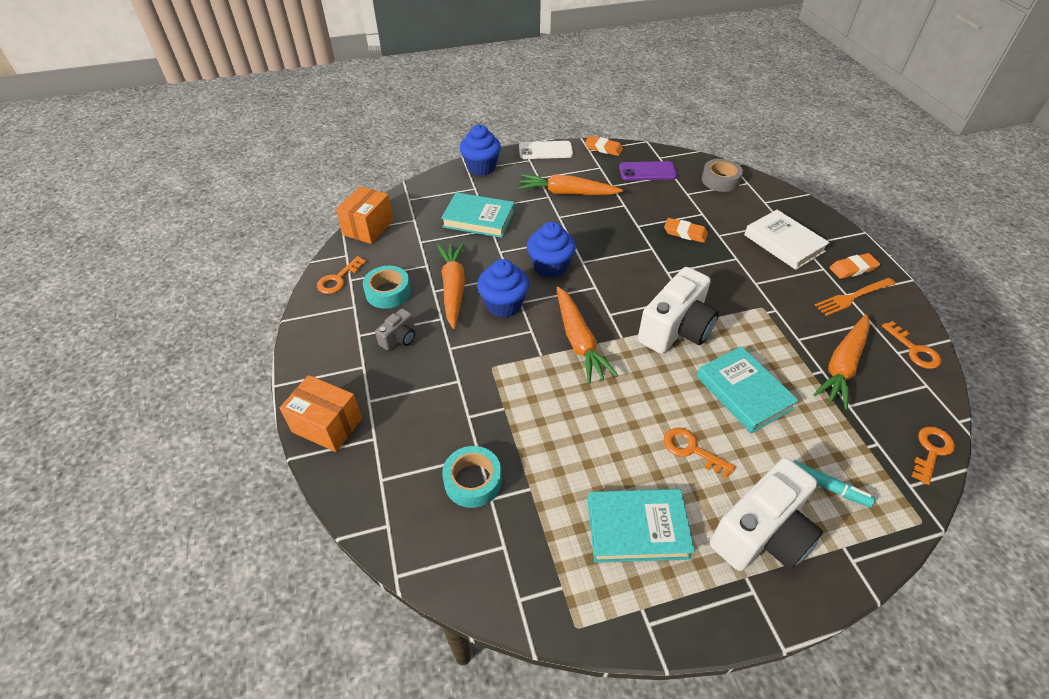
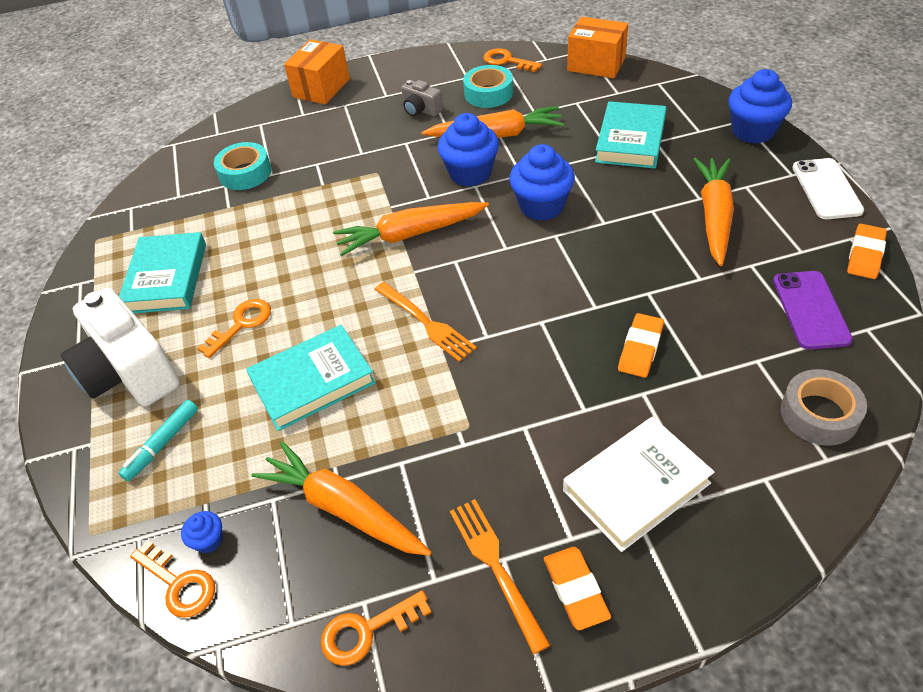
camera: 95 degrees right, 0 degrees up
(676, 329) = (426, 323): white camera -> orange fork
(894, 439) = (208, 540): none -> blue cupcake

